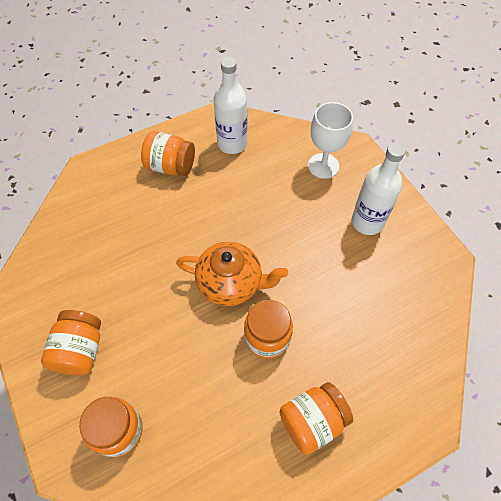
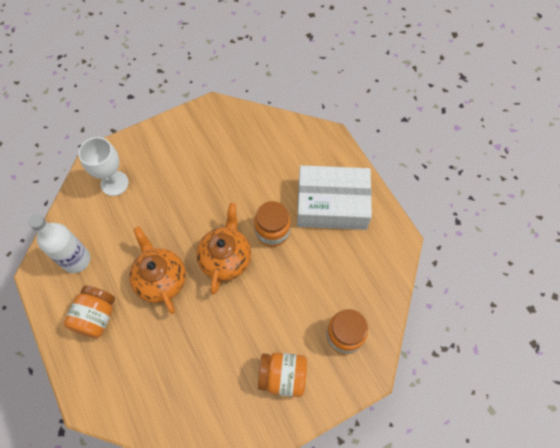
camera: 90 degrees left, 5 degrees up
(207, 218) = (160, 279): none -> orange teapot
(312, 421) = (332, 204): orange jar -> white box
(367, 222) = (176, 155): white bottle -> none

